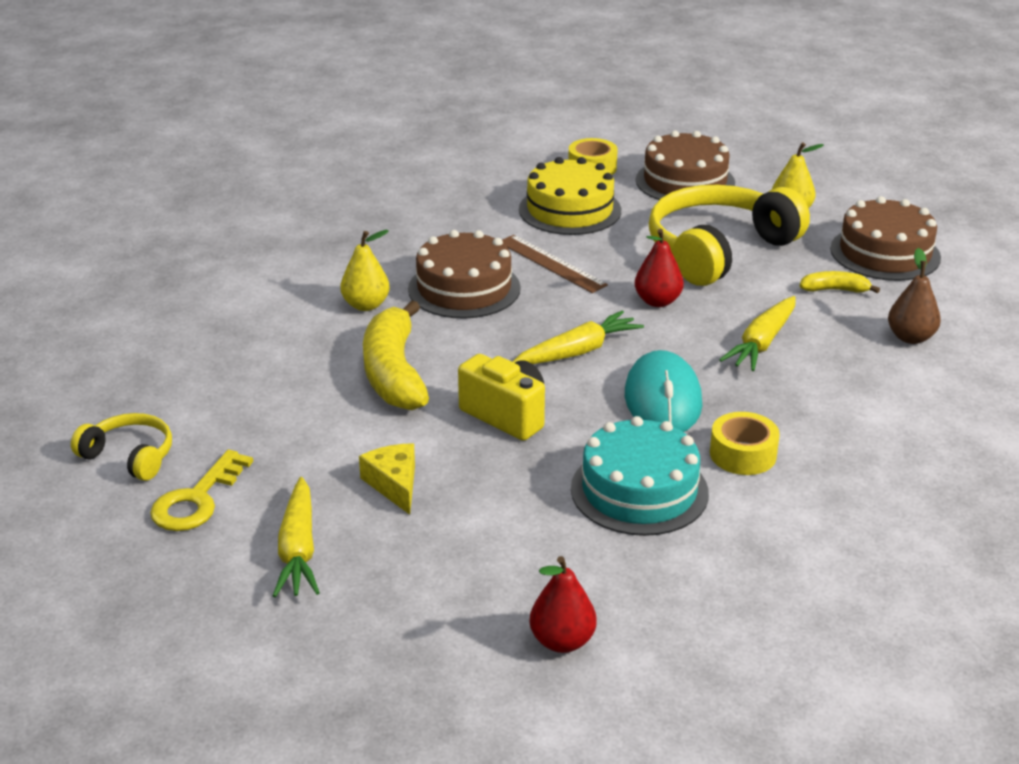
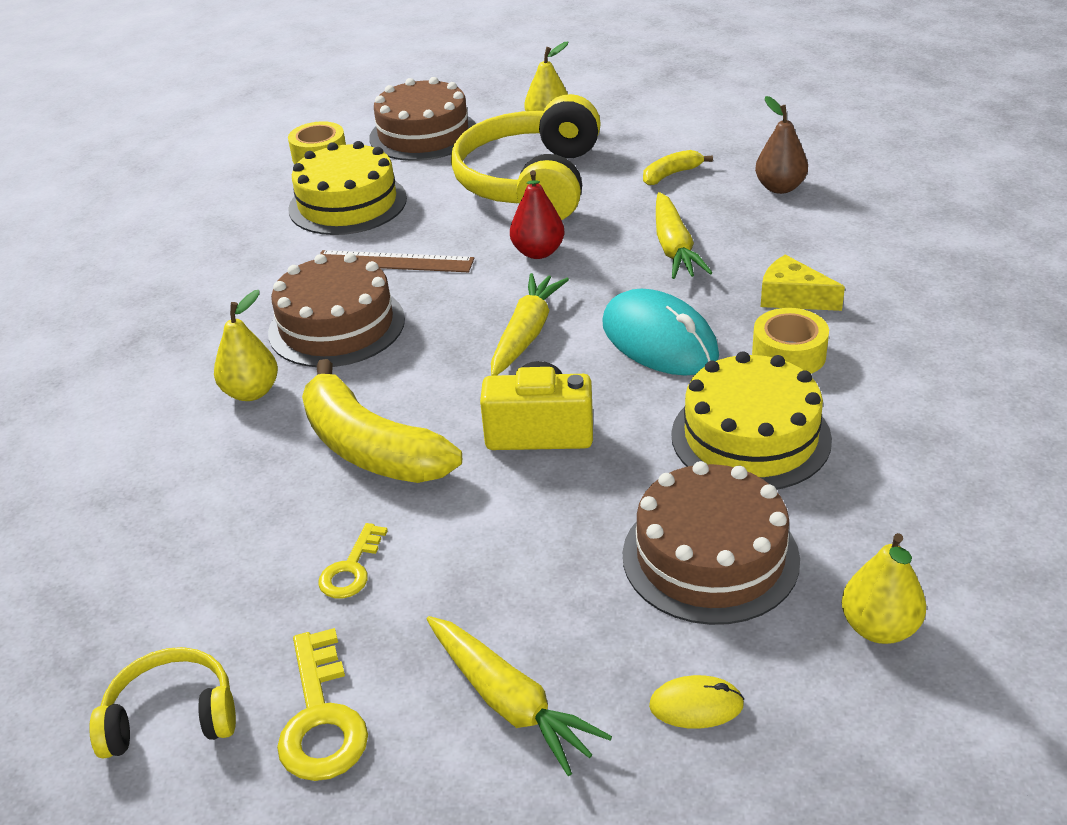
camera: 35 degrees left, 5 degrees up
(301, 434) = (351, 569): none -> yellow key
(394, 484) = (519, 566): yellow cheese -> yellow cheese (792, 297)
(395, 613) = (696, 705): none -> yellow mouse
(562, 641) = (879, 628): red pear -> yellow pear
(639, 490) = (750, 437): turquoise cake -> yellow cake
(885, 253) = (669, 127): brown cake -> brown cake (710, 557)

